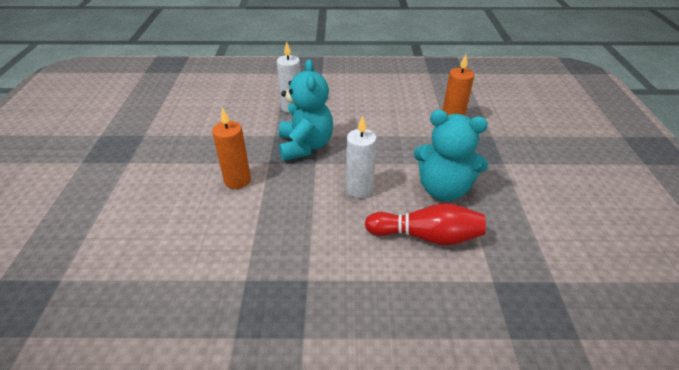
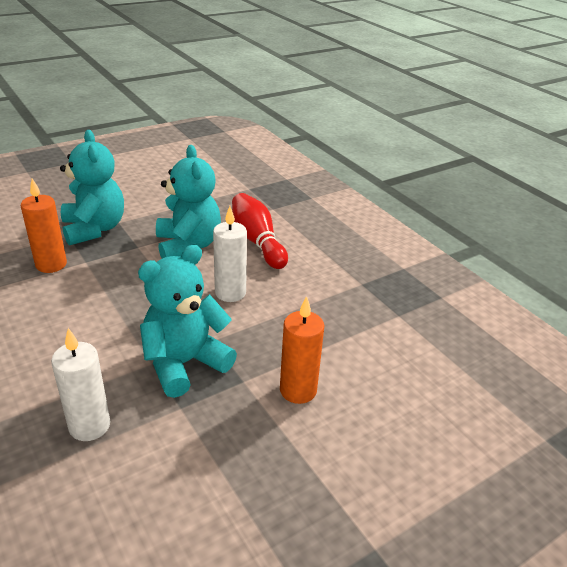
camera: 125 degrees left, 5 degrees down
(496, 148) = (94, 229): none -> turquoise teddy bear

